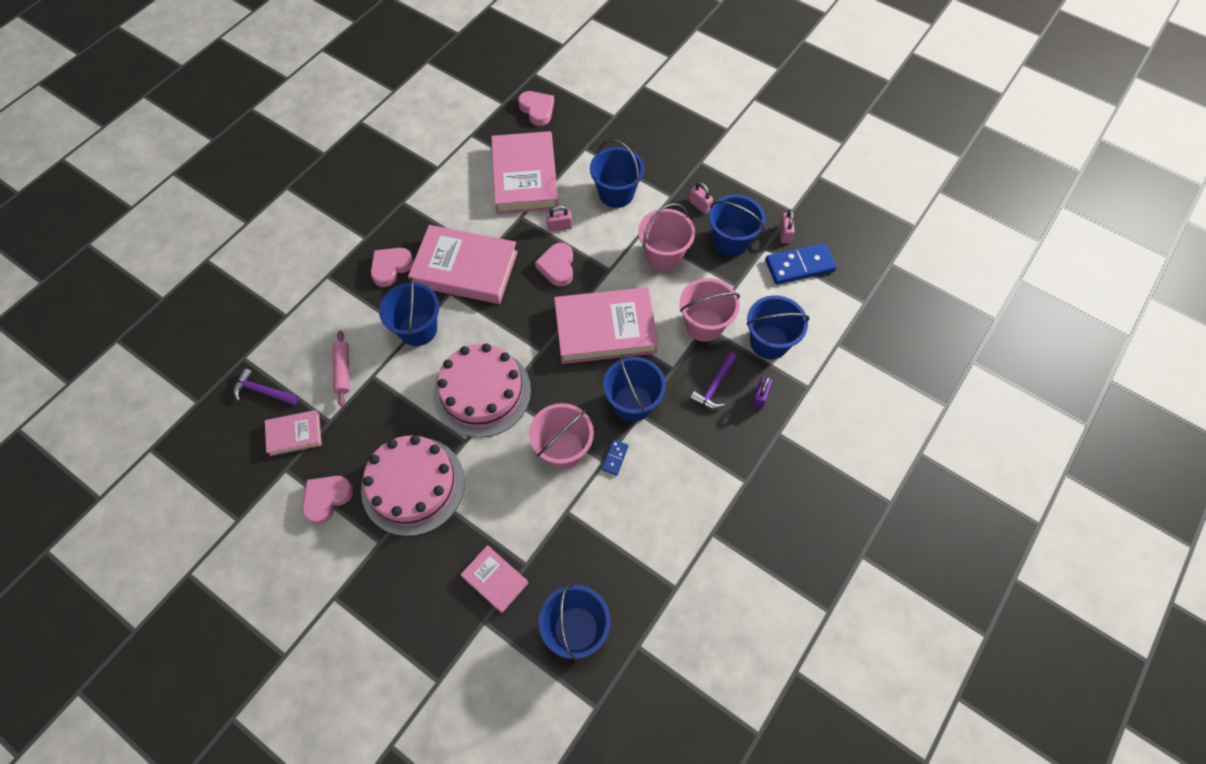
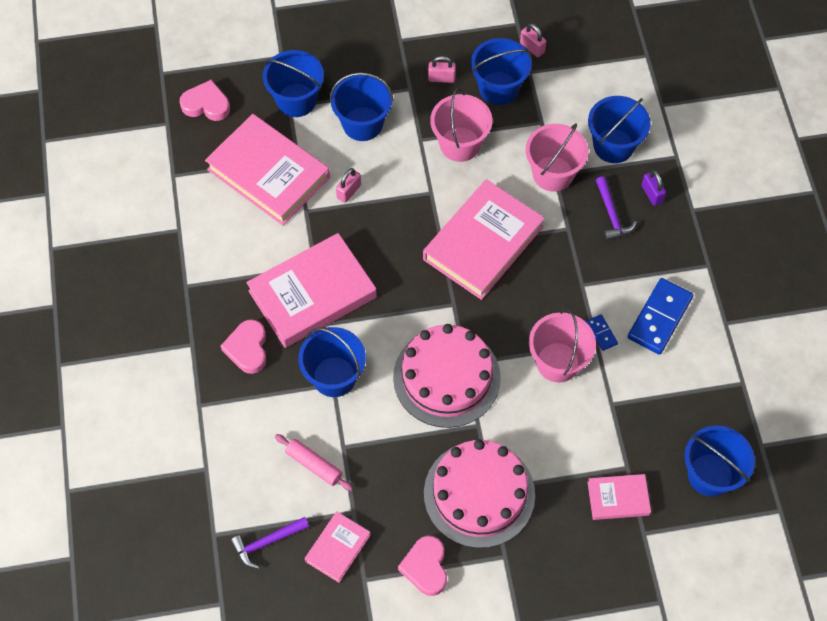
camera: 45 degrees left, 0 degrees up
(557, 267) = (387, 226): pink heart -> none
(632, 403) = (568, 281): blue bucket -> blue bucket (296, 100)
(799, 265) = (570, 65): blue domino -> blue domino (659, 317)

